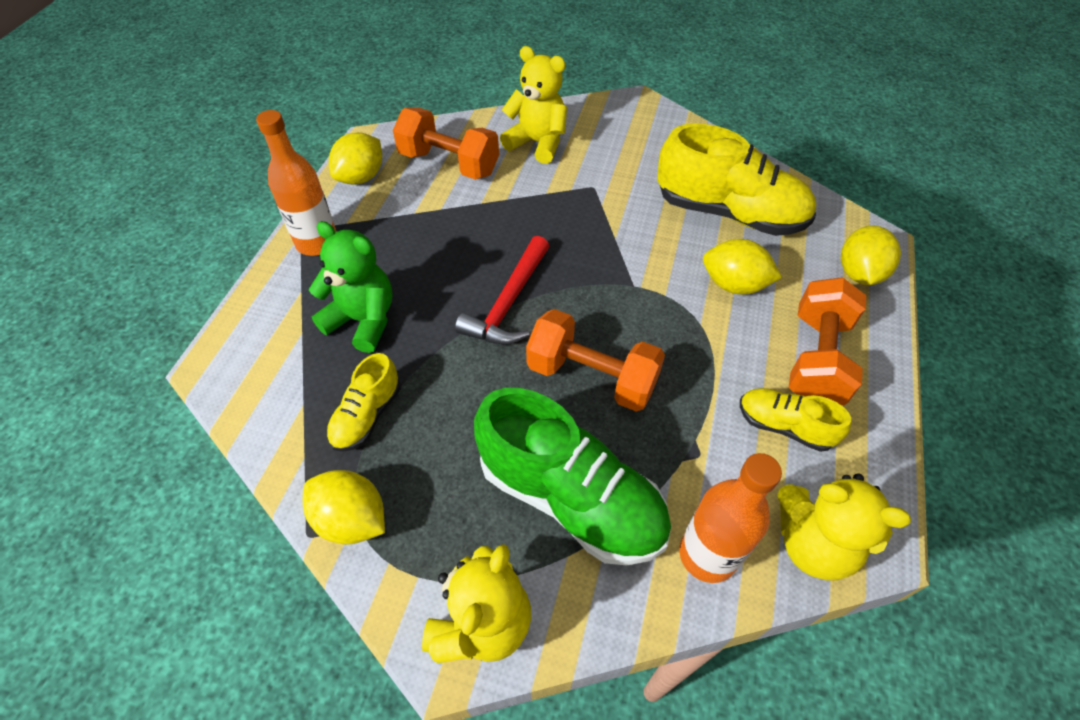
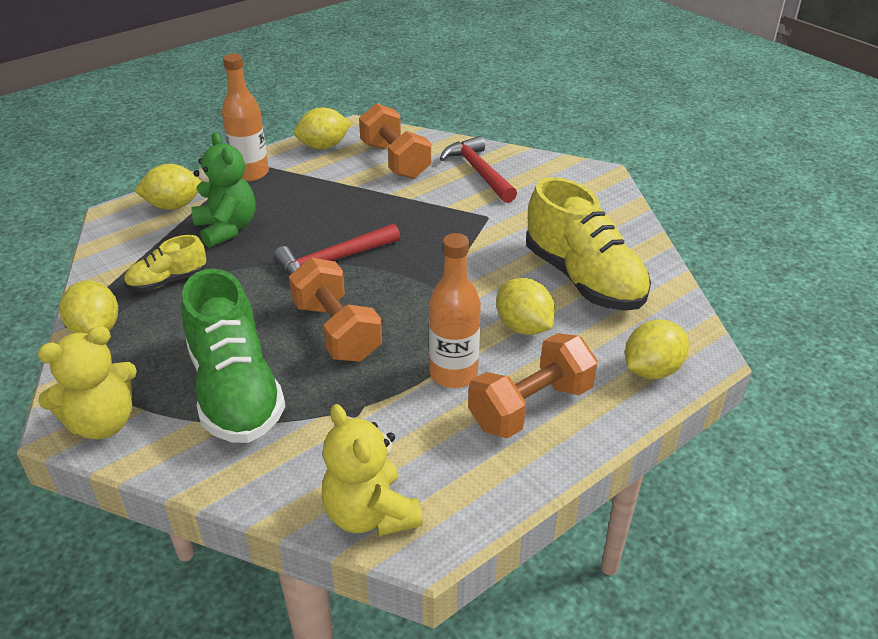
camera: 35 degrees right, 15 degrees down
(272, 322) = (173, 206): none -> yellow lemon
(537, 143) = (479, 172): yellow teddy bear -> red hammer
(707, 554) = (285, 474): orange bottle -> orange bottle (453, 374)
(784, 426) = (444, 434): yellow shoe -> none

